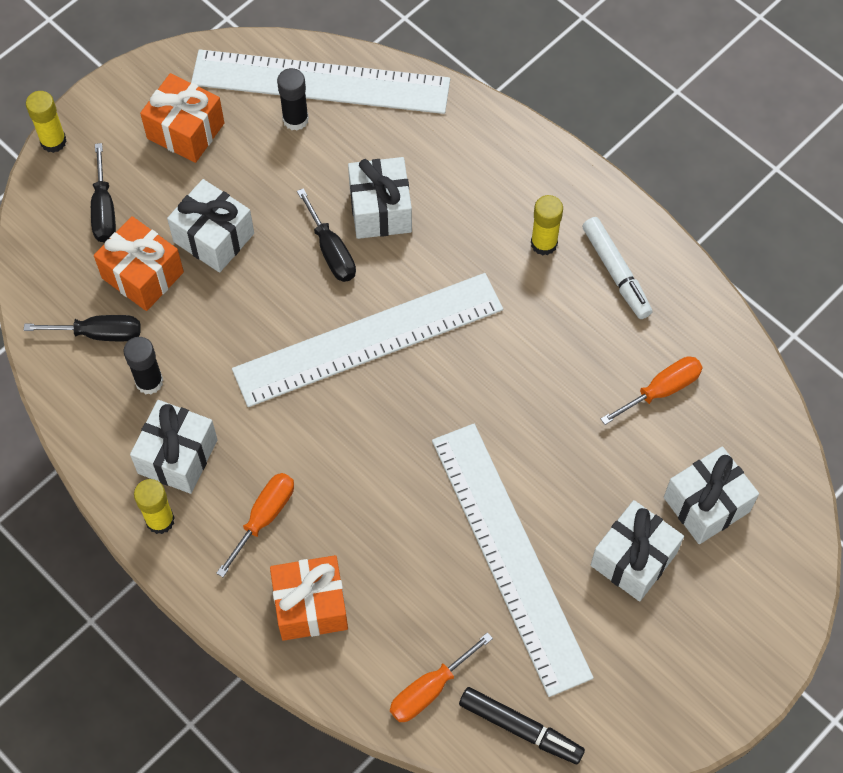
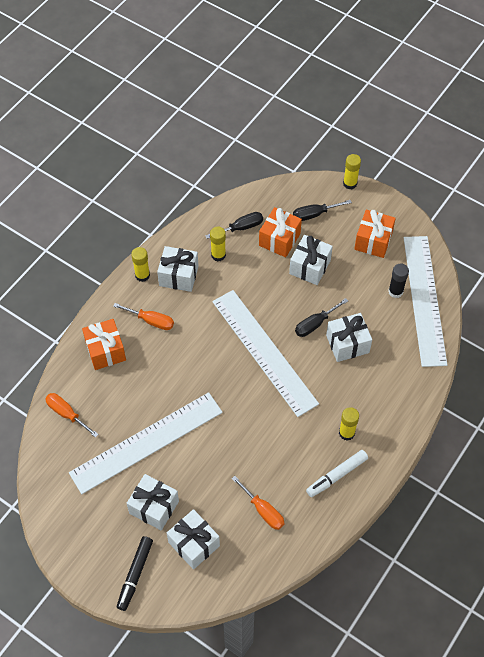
camera: 80 degrees right, 5 degrees down
(99, 333) = (241, 228): black screwdriver -> black screwdriver turned 105 degrees counterclockwise
(149, 382) = (218, 255): black glue stick -> yellow glue stick
(520, 728) = (50, 461): black marker -> black marker (135, 574)

